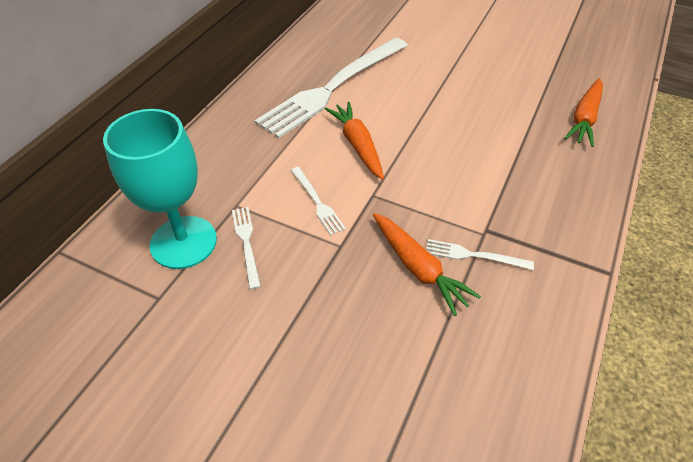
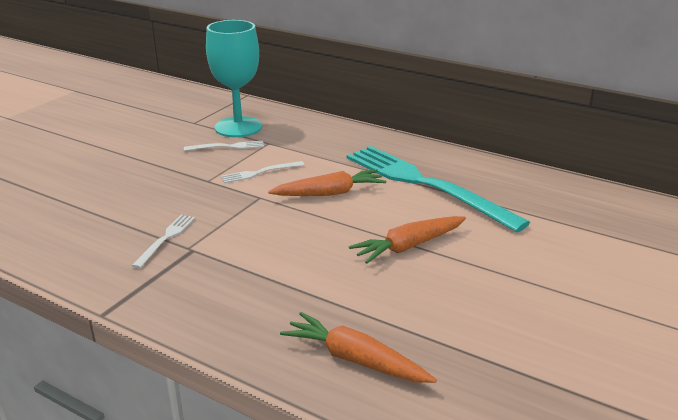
camera: 95 degrees right, 20 degrees down
(332, 88) = (425, 184): white fork -> turquoise fork
(418, 268) = (167, 211): orange carrot -> orange carrot (408, 246)

